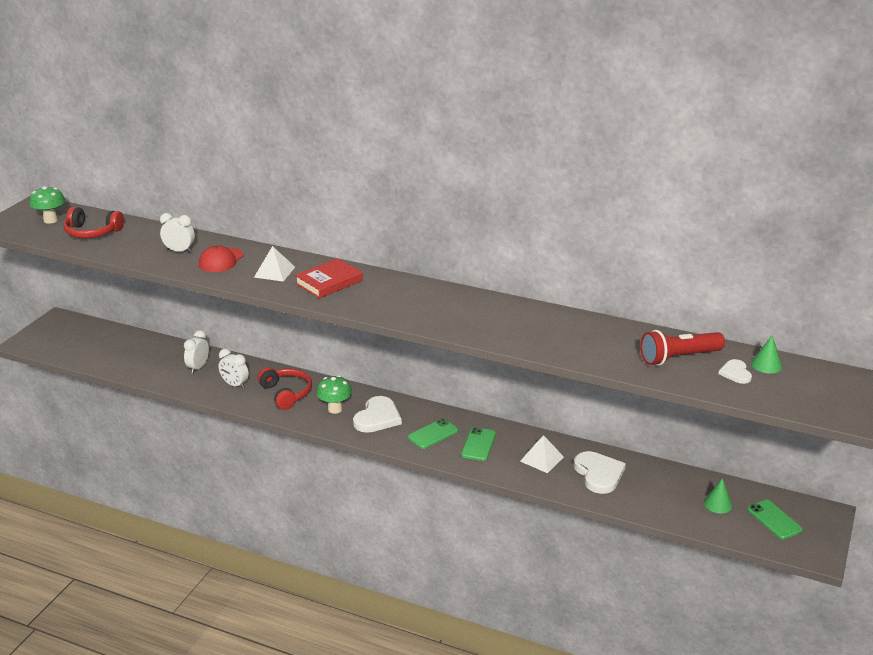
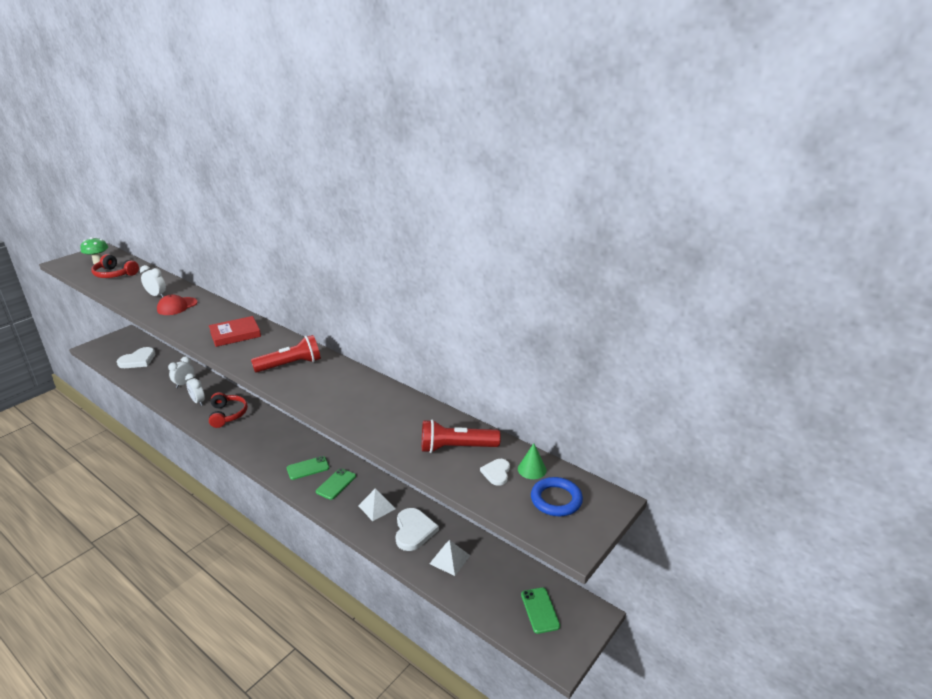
camera: 15 degrees right, 0 degrees up
(274, 272) = (204, 320): white pyramid -> white pyramid (449, 559)
(335, 409) = (252, 433): green mushroom -> none
(377, 417) = (277, 446): white heart -> white heart (138, 360)
(428, 305) = (290, 365): none -> red flashlight
(718, 504) = (498, 582): green cone -> none
(808, 386) = (556, 500): none -> blue ring

